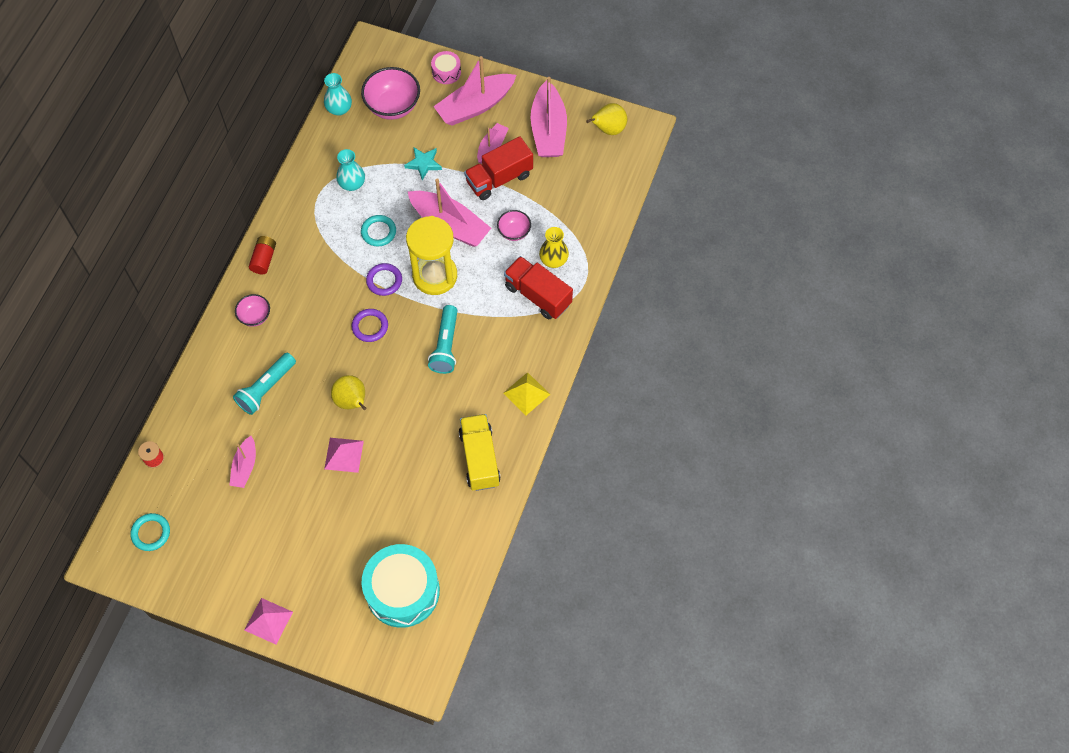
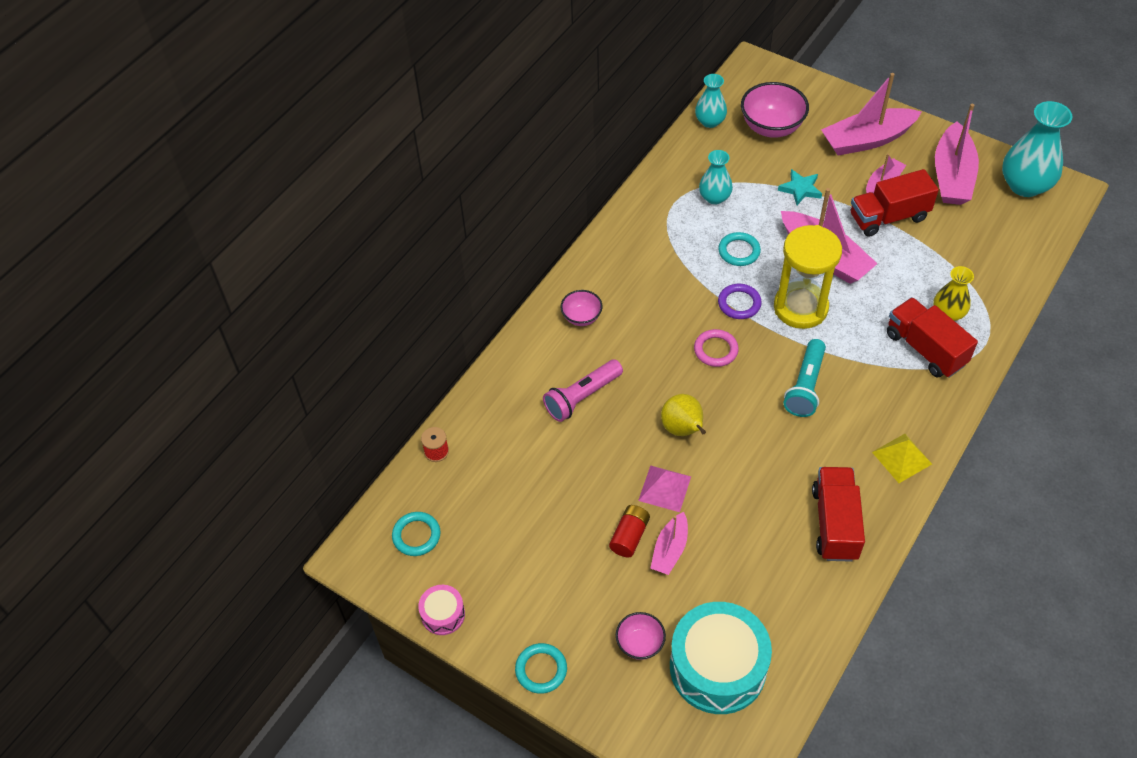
camera: 15 degrees right, 10 degrees down
(245, 466) = (542, 480): pink boat -> pink boat (670, 550)
(264, 259) = (601, 259): red battery -> red battery (629, 536)
(266, 388) = (582, 397): turquoise flashlight -> pink flashlight
(268, 621) = (541, 670): pink pyramid -> turquoise ring
(370, 326) = (715, 350): purple ring -> pink ring
(446, 72) = (837, 102): pink drum -> pink drum (443, 614)
(479, 458) = (835, 523): yellow truck -> red truck
(514, 232) = (901, 276): pink bowl -> pink bowl (640, 644)
(608, 129) = (1025, 185): yellow pear -> turquoise vase

